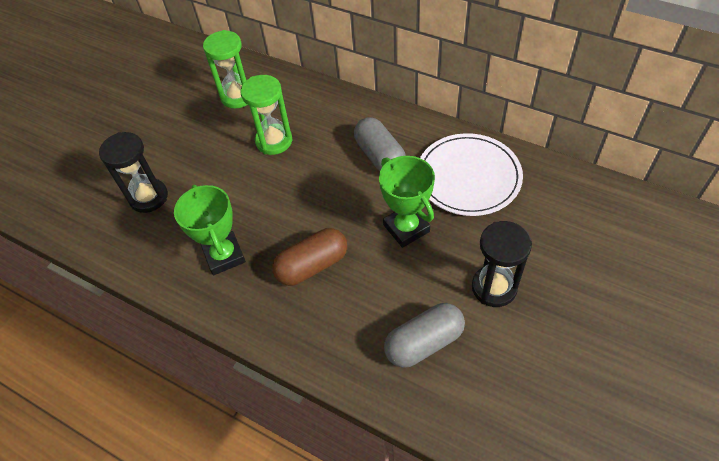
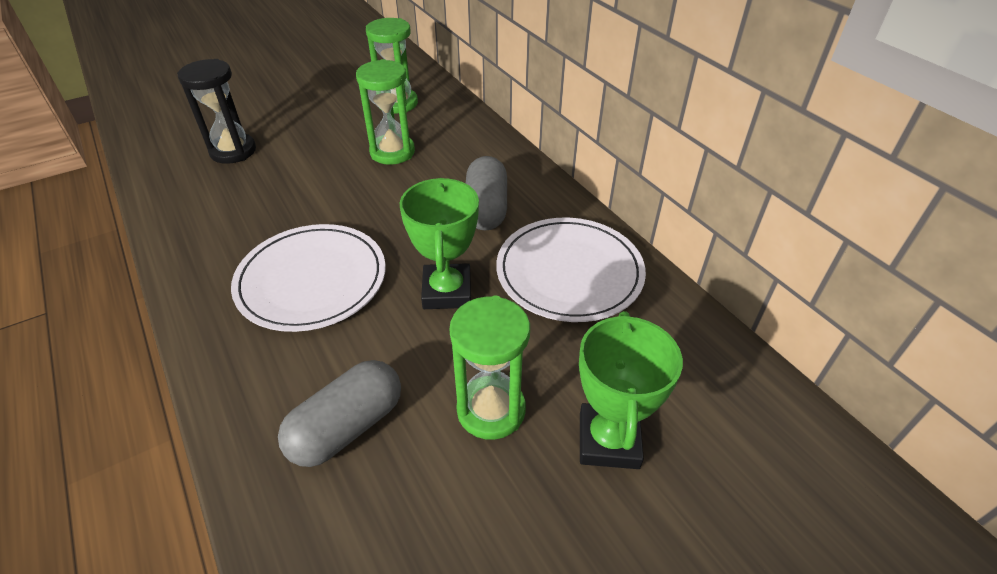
camera: 25 degrees right, 10 degrees down
(224, 256) = (241, 230): green trophy -> green trophy (608, 440)
(312, 266) = (311, 280): brown capsule -> white plate
(424, 342) = (347, 427): grey capsule -> grey capsule turned 45 degrees counterclockwise
(494, 287) = (491, 410): black hourglass -> green hourglass

